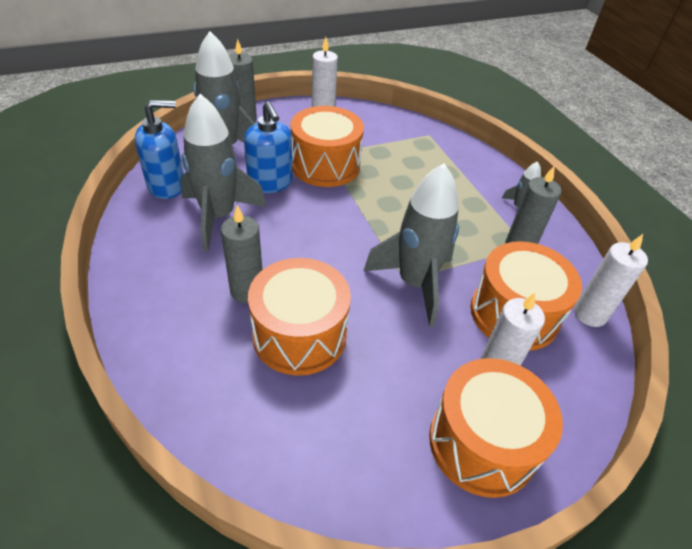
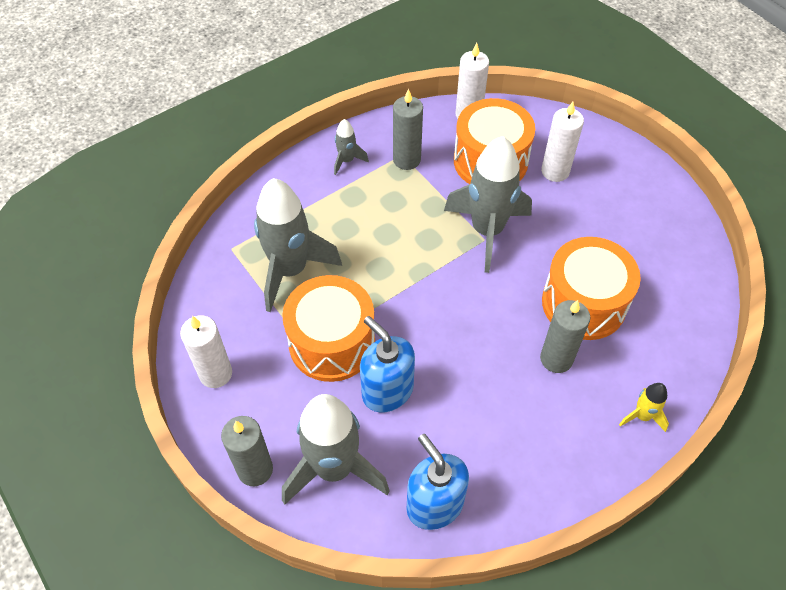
camera: 100 degrees left, 10 degrees up
(152, 337) = (642, 416): none -> yellow rocket
(218, 217) = (466, 423): grey rocket -> grey rocket (290, 270)
(270, 183) = (387, 391): blue soap dispenser -> blue soap dispenser turned 90 degrees counterclockwise
(482, 443) = (617, 175): orange drum -> none

